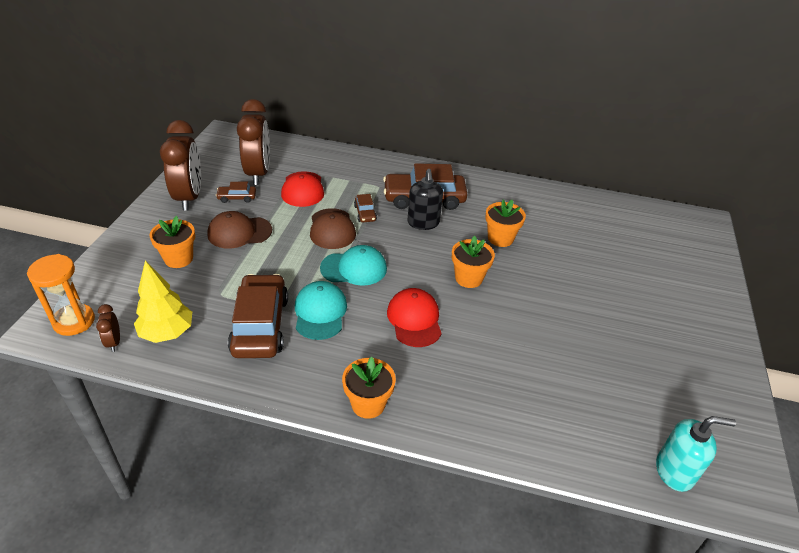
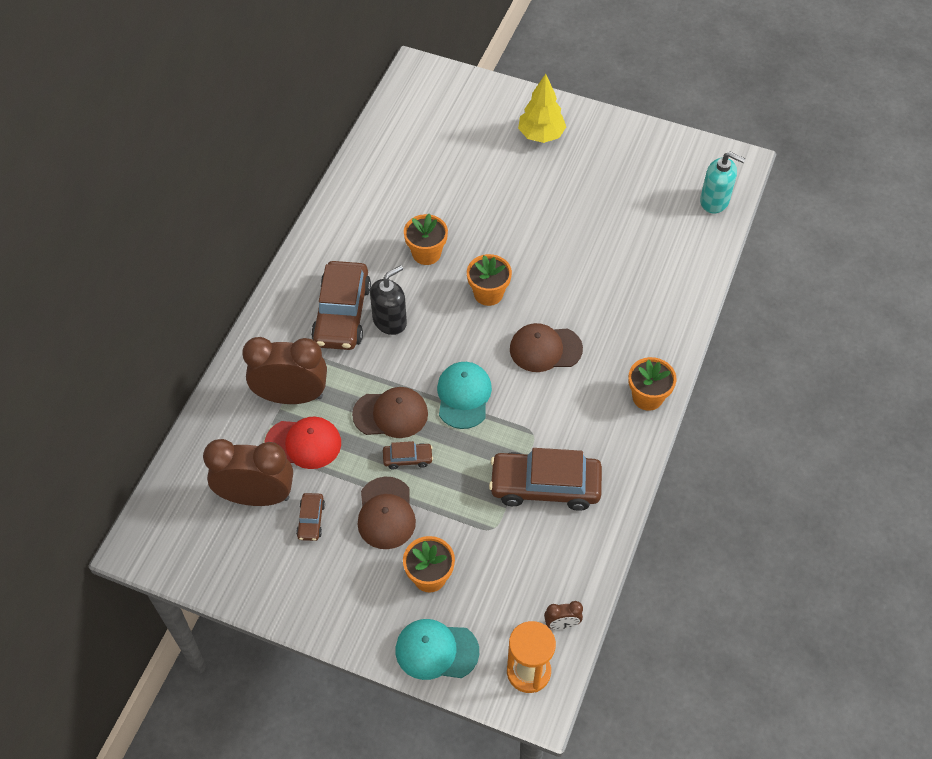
camera: 80 degrees left, 15 degrees up
(167, 333) = (551, 574): yellow tree -> yellow tree (541, 135)
(189, 197) = (302, 578): brown clock -> brown clock (291, 396)
(320, 312) = (530, 431): turquoise cap -> turquoise cap (436, 650)
(365, 213) = (364, 378): brown car -> brown car (407, 458)
(414, 319) = (545, 349): red cap -> brown cap
(423, 223) = (390, 321): black soap dispenser -> black soap dispenser turned 45 degrees counterclockwise
(674, 471) = (714, 201): turquoise soap dispenser -> turquoise soap dispenser turned 105 degrees clockwise

